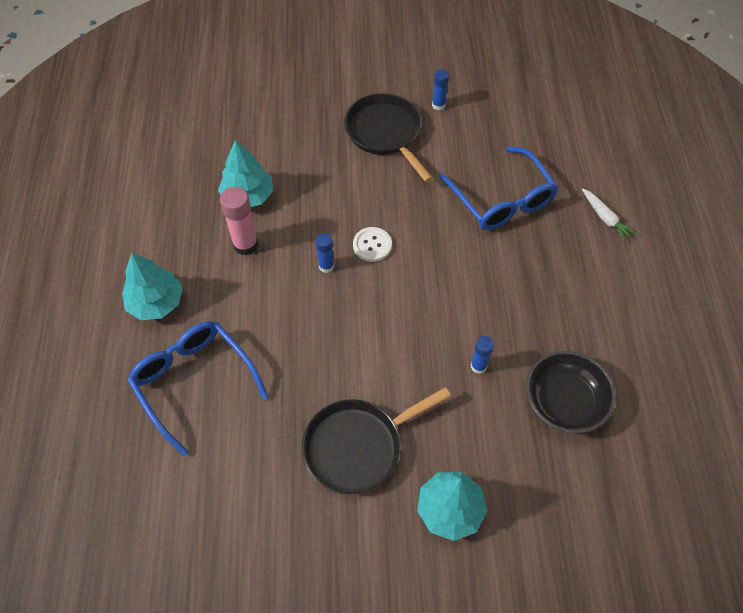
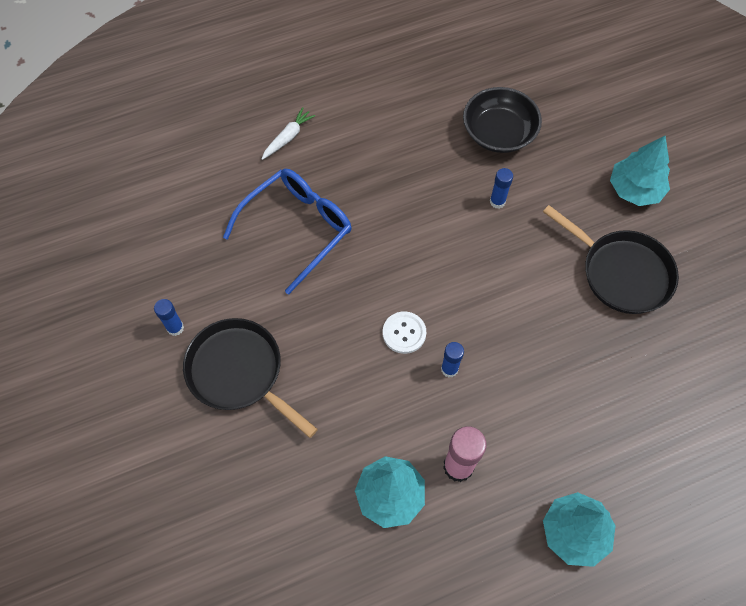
camera: 110 degrees left, 5 degrees up
(194, 382) = (640, 444): blue glasses -> none
(385, 133) = (239, 372): black pan -> black pan turned 90 degrees clockwise

